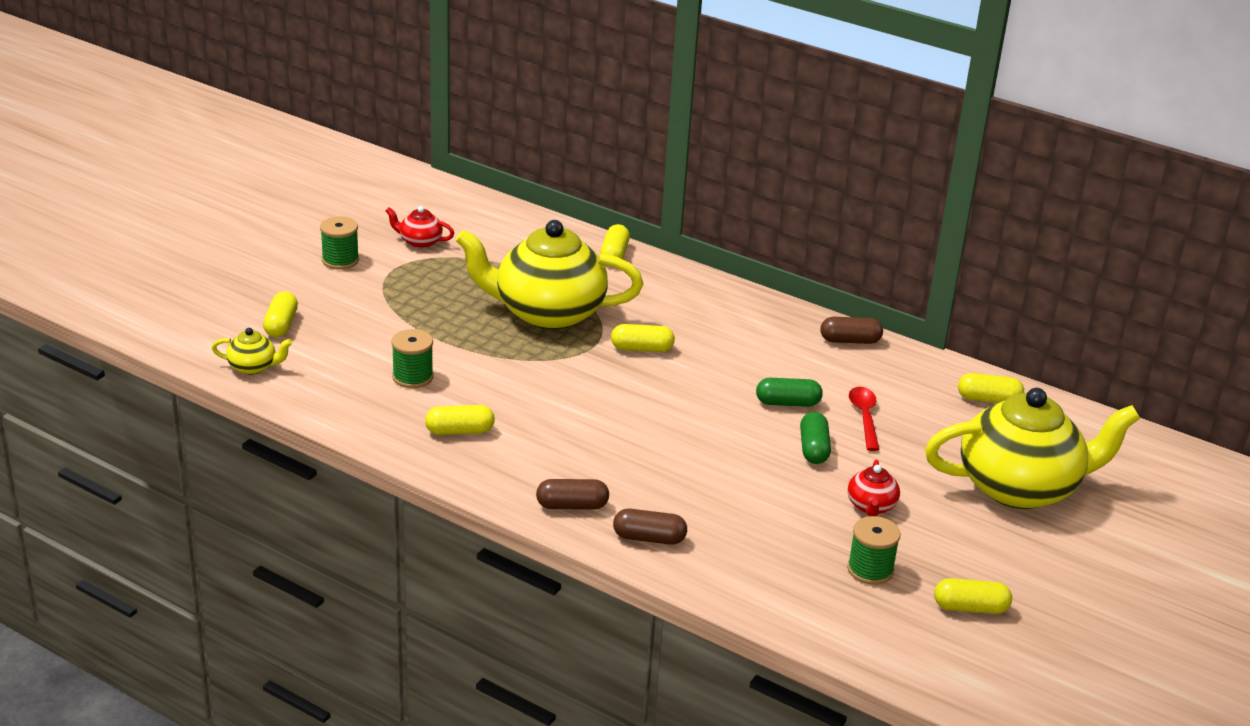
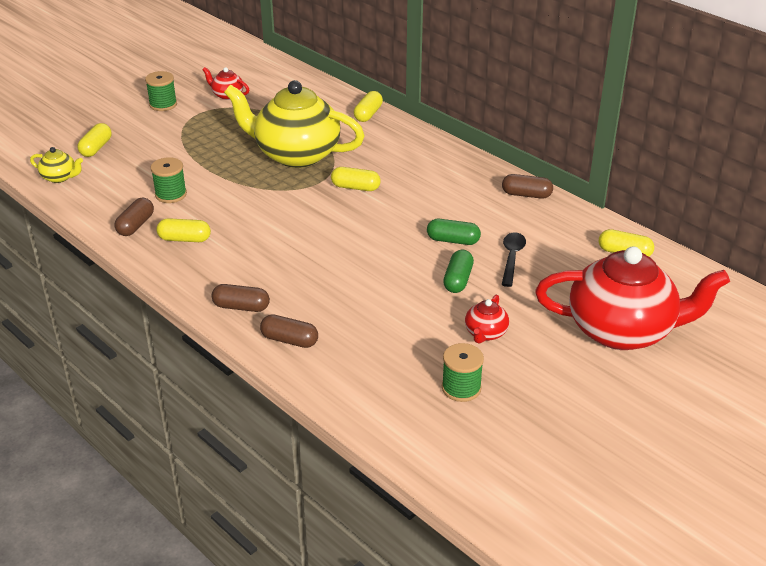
camera: 15 degrees right, 5 degrees up
(388, 420) = (135, 225): none -> brown capsule
(864, 417) = (512, 258): red spoon -> black spoon
(970, 608) = (535, 432): yellow capsule -> none
(1020, 487) = (622, 330): yellow teapot -> red teapot

